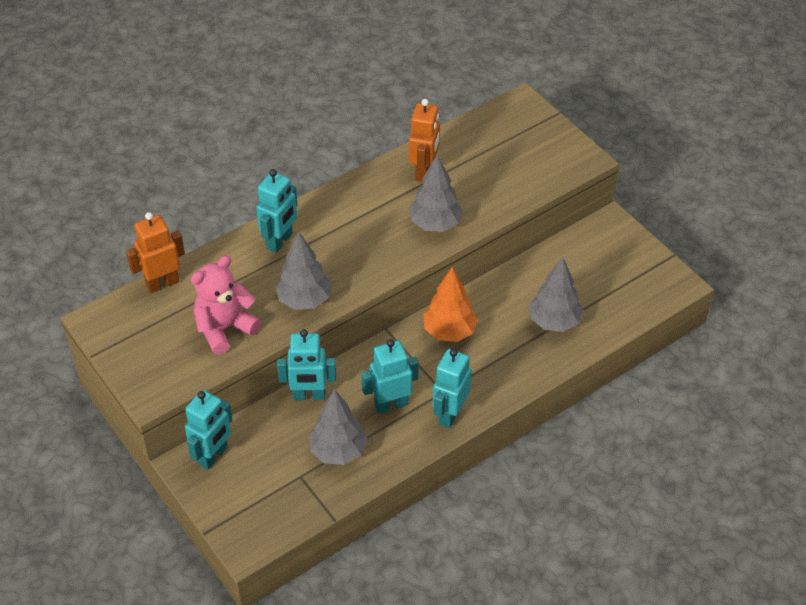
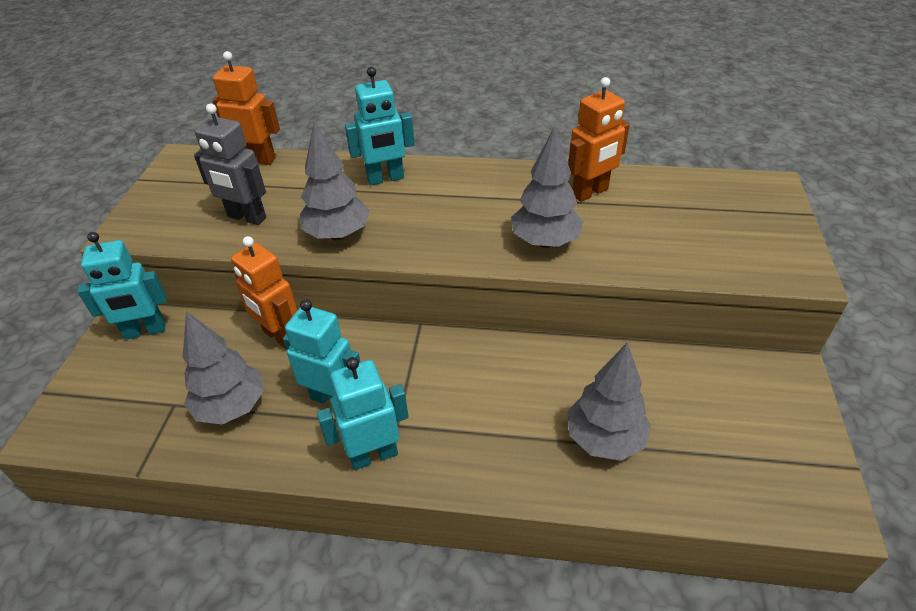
camera: 45 degrees right, 5 degrees down
(224, 328) = (246, 217): pink teddy bear -> grey robot
(309, 396) = (280, 336): turquoise robot -> orange robot
(449, 331) = (475, 368): orange tree -> none

